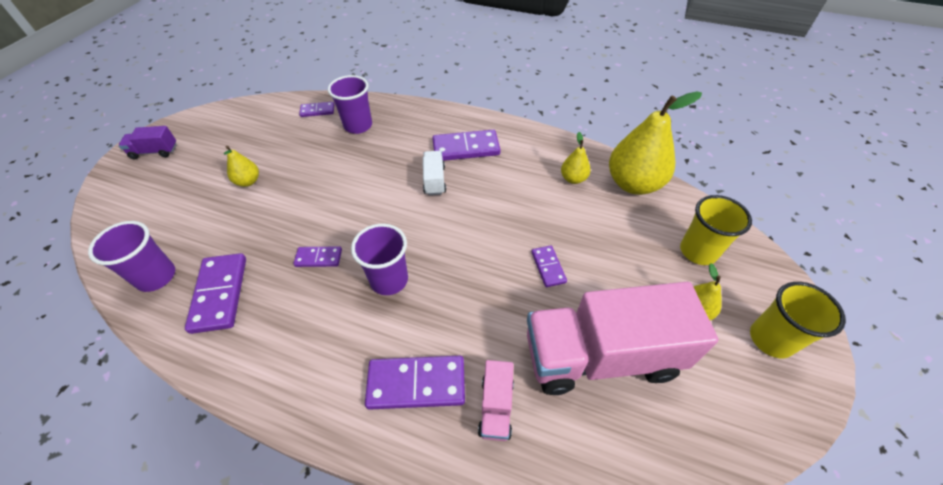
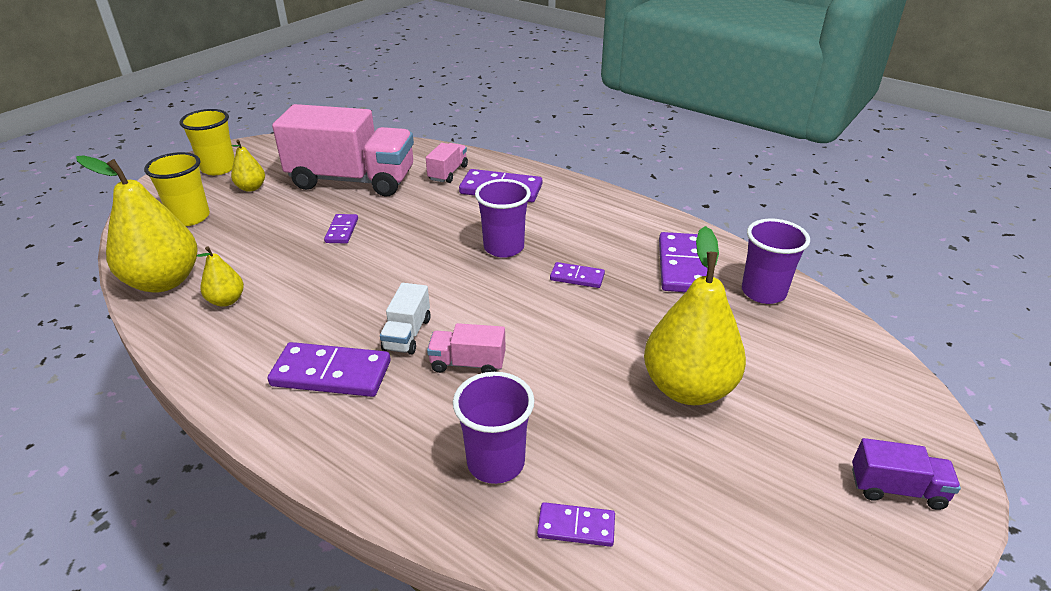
camera: 165 degrees left, 15 degrees down
(248, 181) = (688, 388): yellow pear -> yellow pear, size x2.08
(387, 169) = (468, 363): none -> pink truck

